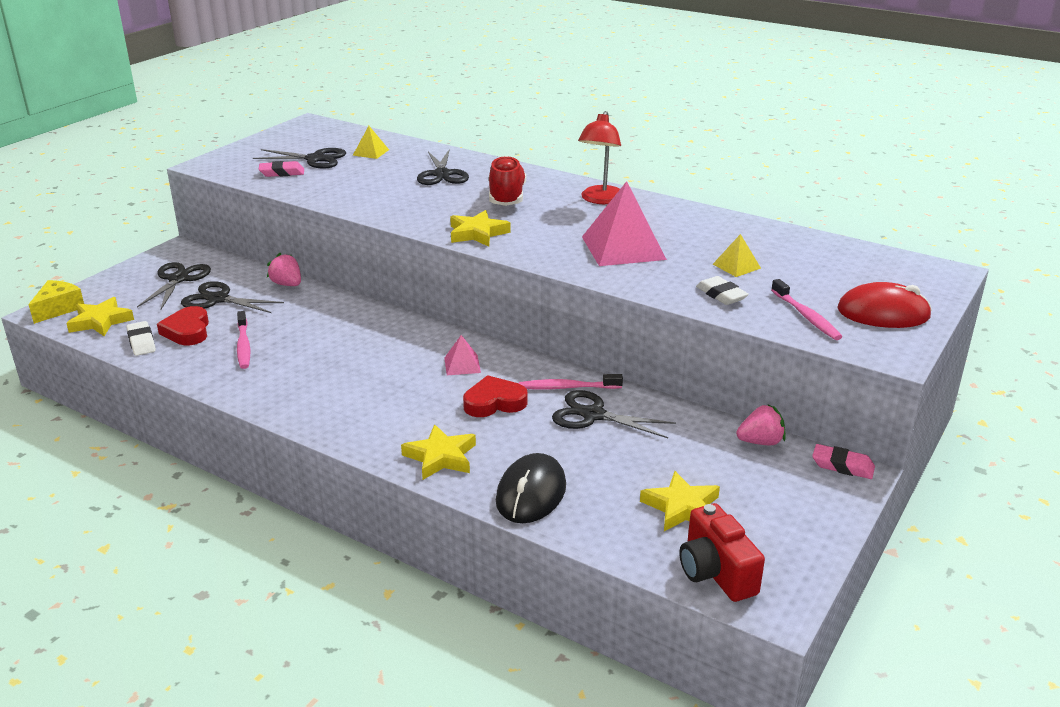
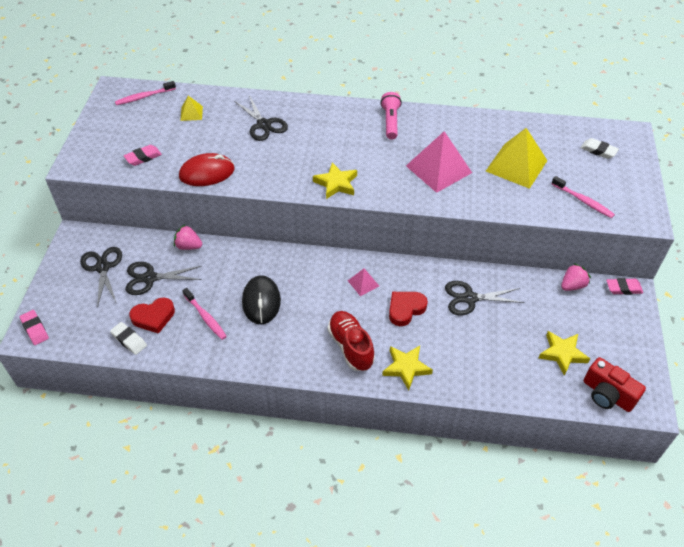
camera: 25 degrees left, 20 degrees up
(58, 309) = (35, 329): yellow cheese -> pink eraser
(100, 321) = (80, 330): yellow star -> none
(187, 331) = (153, 317): red heart -> red heart turned 75 degrees counterclockwise
(315, 159) = (155, 133): black scissors -> none
(507, 197) = (327, 138): red shoe -> red shoe (351, 347)
(531, 493) = (477, 376): black mouse -> black mouse (261, 301)
(567, 387) = (439, 280): pink toothbrush -> pink toothbrush (144, 97)
(600, 200) = (390, 122): red lamp -> pink flashlight
(721, 295) = (525, 197): white eraser -> white eraser (598, 151)
(736, 266) = (516, 165): yellow pyramid -> yellow pyramid, size x2.08
(883, 313) = (621, 184): red mouse -> red mouse (207, 173)

